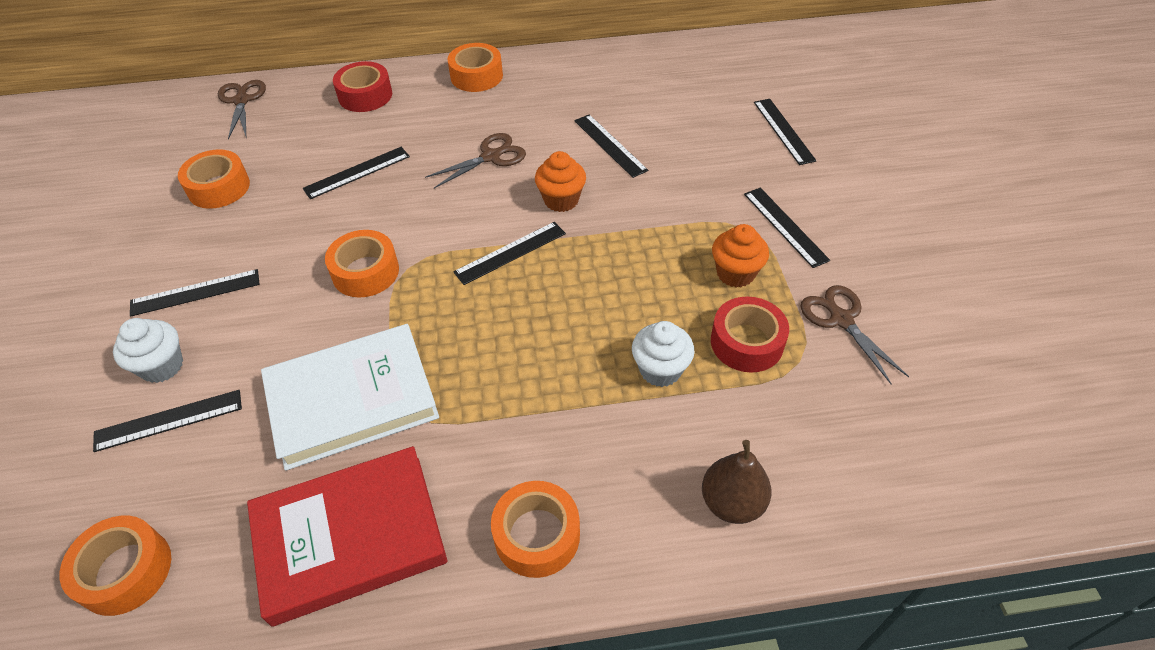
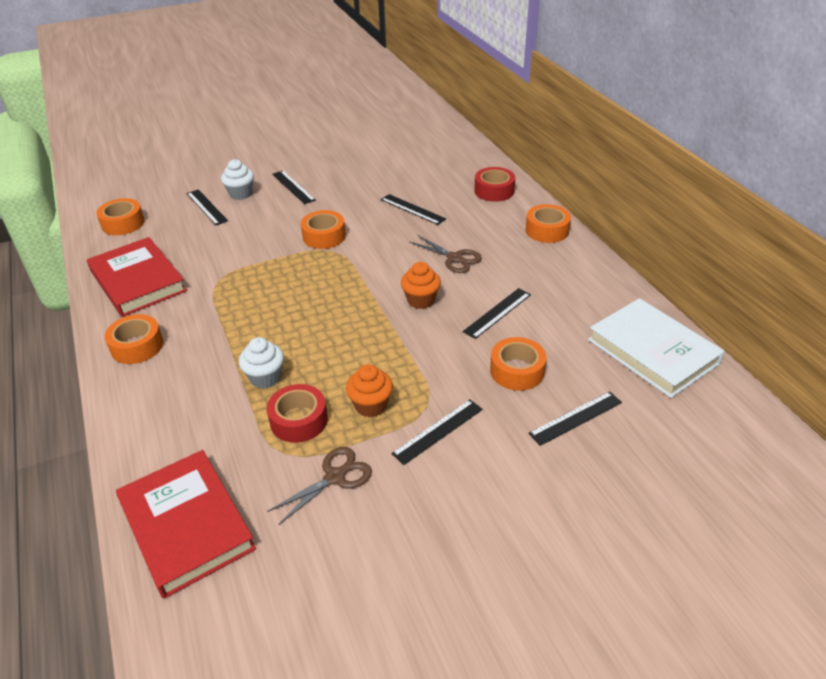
camera: 75 degrees right, 10 degrees down
(219, 187) = (378, 168): orange tape -> orange tape (517, 371)
(241, 101) = (462, 150): brown scissors -> none
(352, 400) = (225, 258): white book -> white book (652, 351)
(510, 252) = (358, 288): black ruler -> none
(732, 502) = (158, 428): brown pear -> none
(905, 470) = (186, 525): none -> red book

